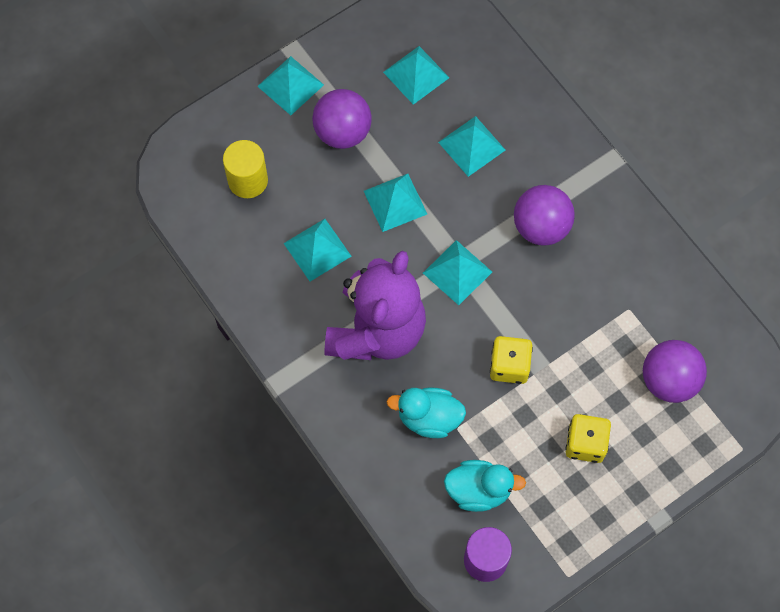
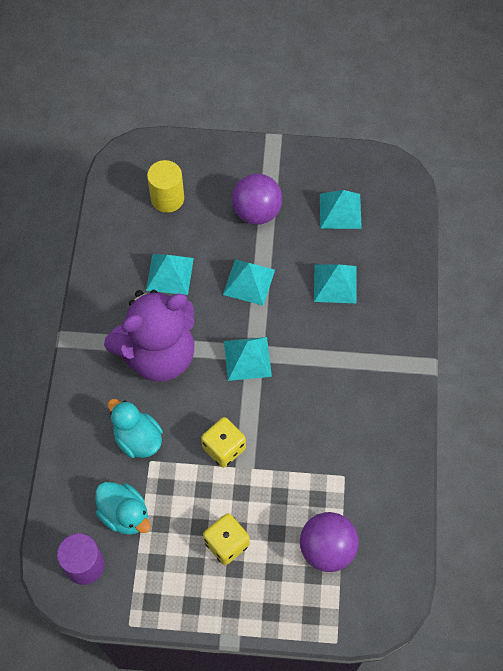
camera: 40 degrees right, 5 degrees down
(290, 85) = (251, 159): turquoise pyramid -> none
(541, 227) = (333, 372): purple ball -> none

